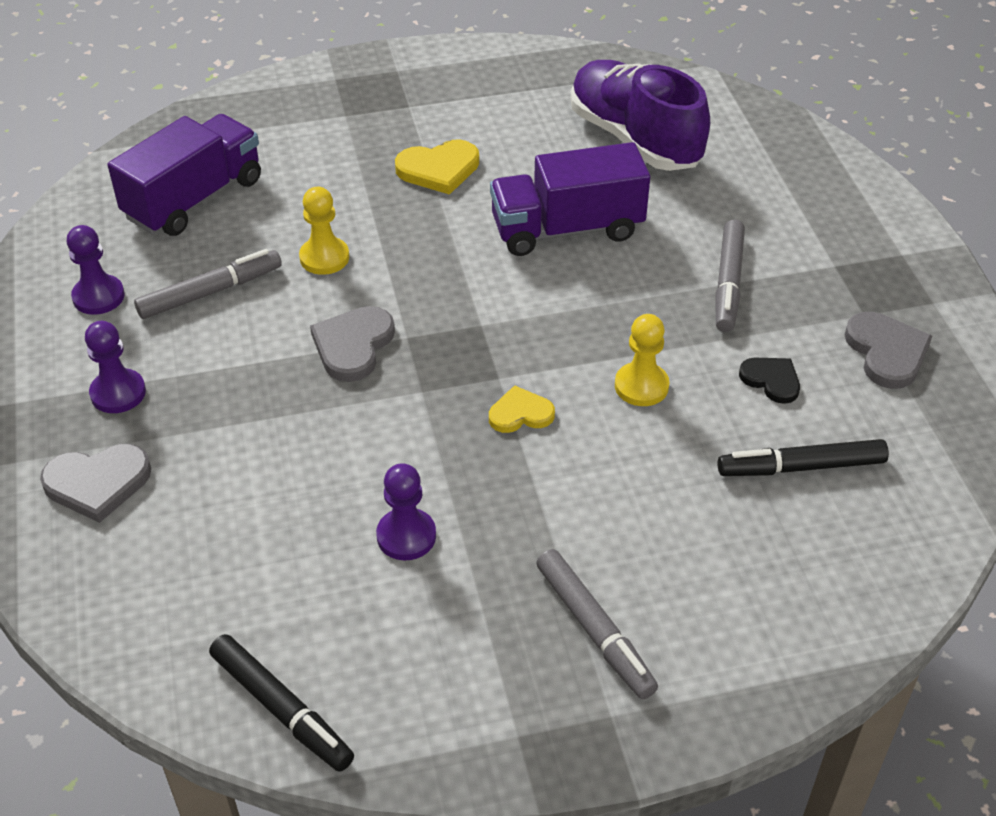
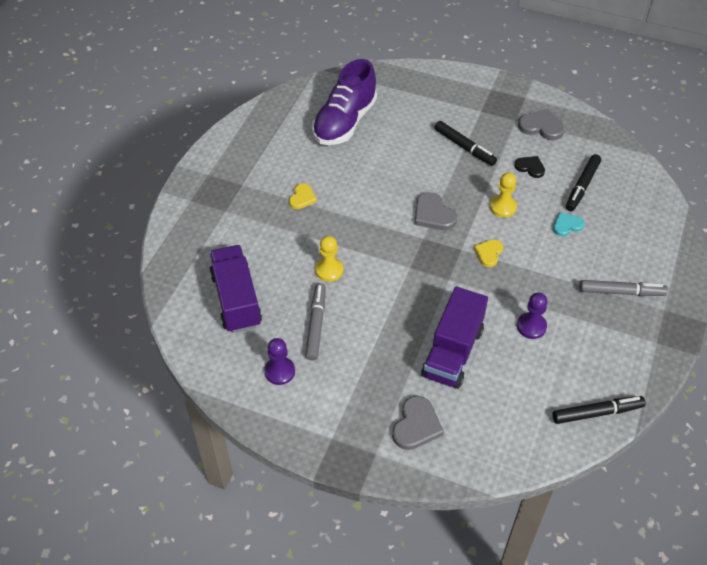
camera: 55 degrees left, 5 degrees up
(118, 393) = (359, 392): purple pawn -> none
(353, 345) = (400, 288): grey heart -> grey heart (433, 214)
(439, 169) = (302, 198): yellow heart -> yellow heart, size x0.66
(567, 229) = (385, 177): purple truck -> purple truck (453, 352)
(635, 139) = (345, 122): purple shoe -> purple shoe turned 60 degrees counterclockwise
(683, 486) = (566, 225): none -> turquoise heart
(728, 283) = (464, 147): grey marker -> black marker
(771, 380) = (530, 167): black heart -> black heart turned 45 degrees clockwise

